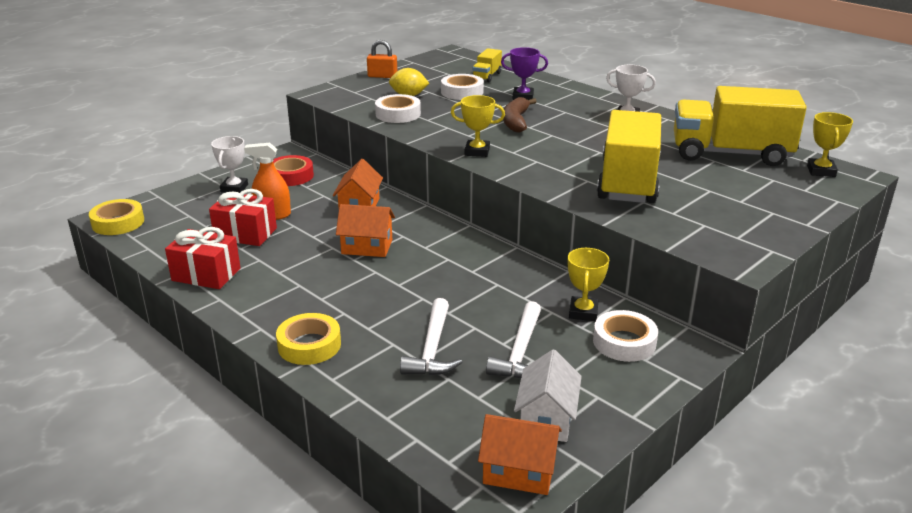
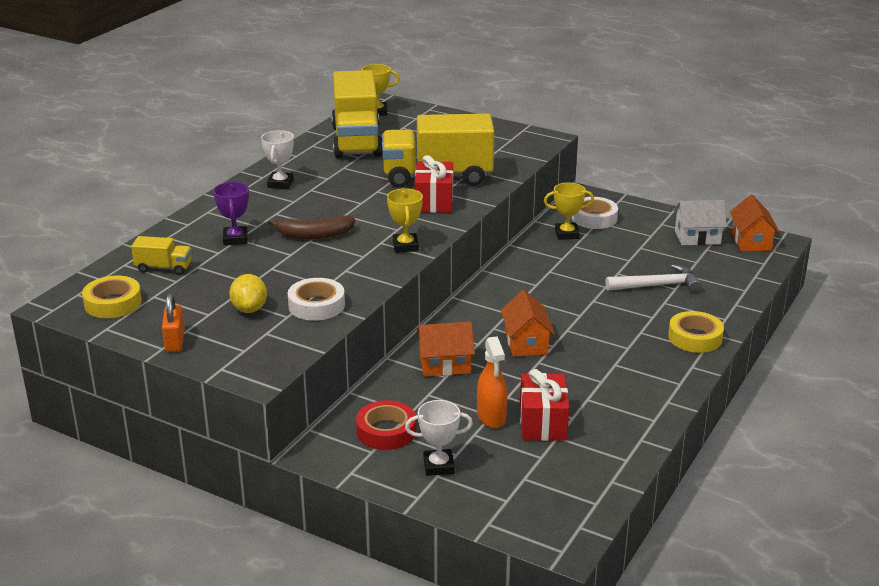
camera: 105 degrees left, 0 degrees up
(118, 223) = (571, 529): yellow tape -> yellow tape (113, 303)
(206, 274) = (634, 422): red gift -> red gift (434, 201)
(462, 92) = (227, 276): white tape -> none
(520, 352) = (635, 252): white hammer -> none

